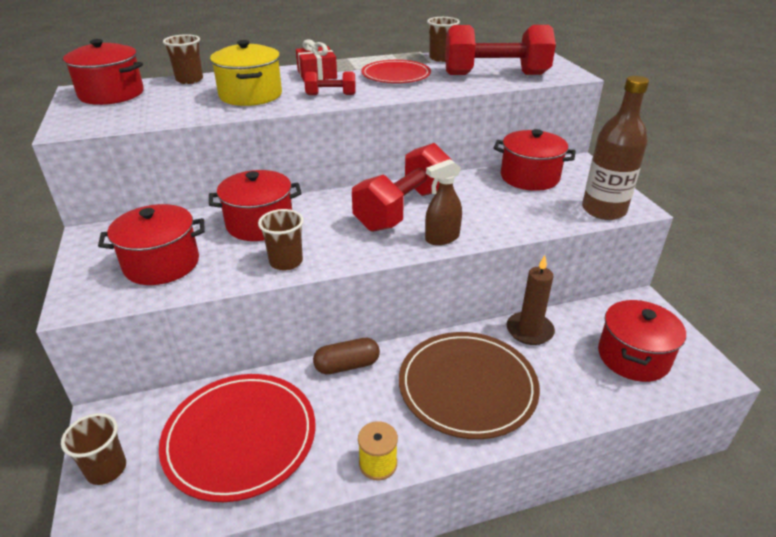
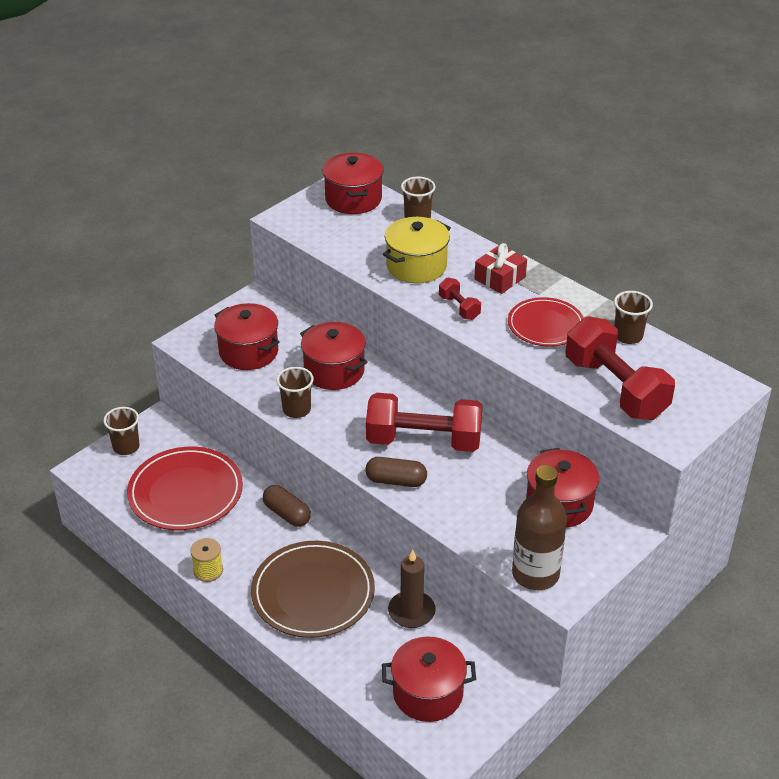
camera: 60 degrees right, 5 degrees up
(442, 238) = (396, 481): brown spray bottle -> brown capsule

